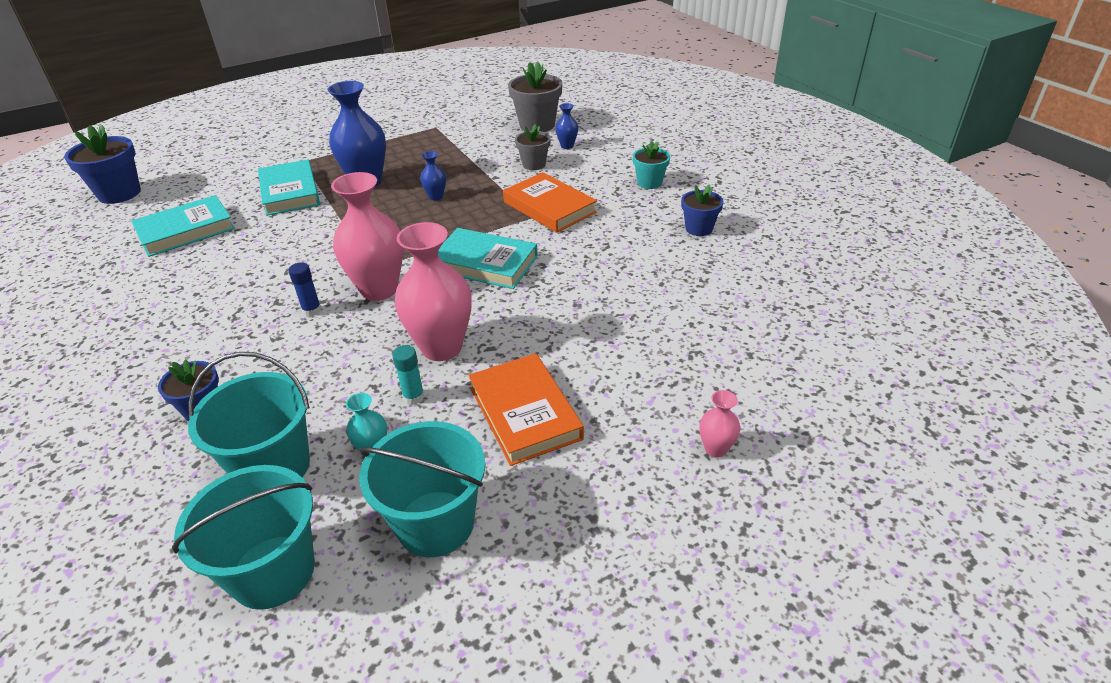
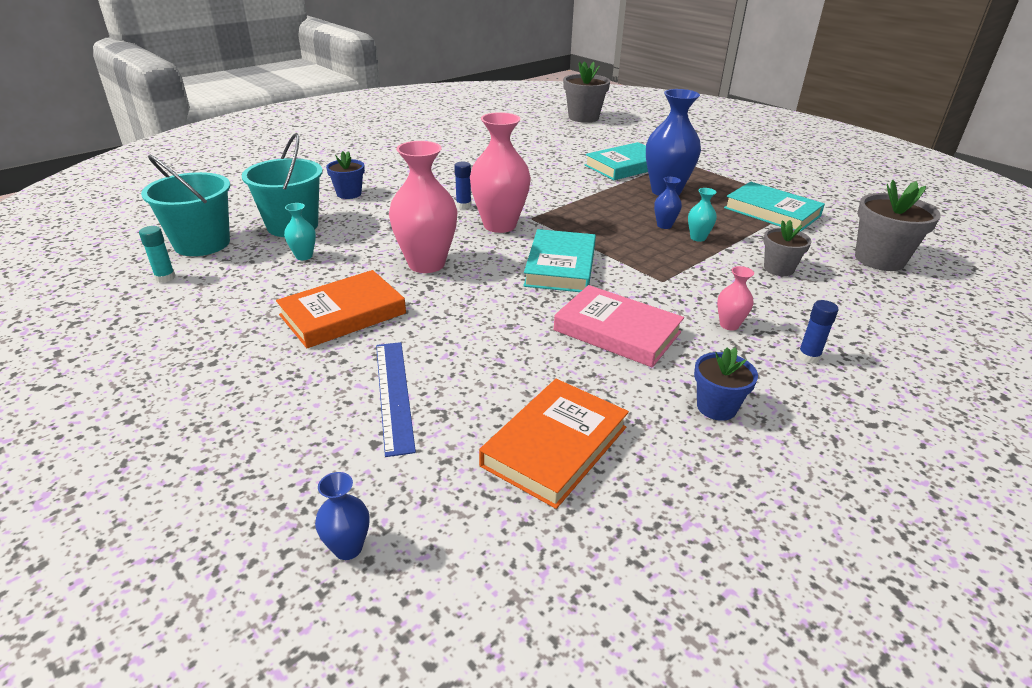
camera: 75 degrees right, 5 degrees down
(119, 193) = (583, 117): blue flower pot -> grey flower pot
(186, 230) = (548, 145): turquoise book -> turquoise book (772, 212)
(413, 397) = (363, 262): turquoise glue stick -> turquoise glue stick (165, 277)
(435, 523) = (226, 291): turquoise bucket -> none
(467, 186) = (698, 238): none -> turquoise vase
(549, 207) = (689, 289): orange book -> orange book (555, 446)
(567, 146) = (847, 285): blue vase -> blue vase (348, 548)
(600, 251) = (617, 331): none -> pink book
(649, 183) = (808, 357): turquoise flower pot -> blue glue stick
(666, 379) = (394, 394): none -> blue ruler
(715, 449) = (285, 434): pink vase -> pink vase (729, 325)

